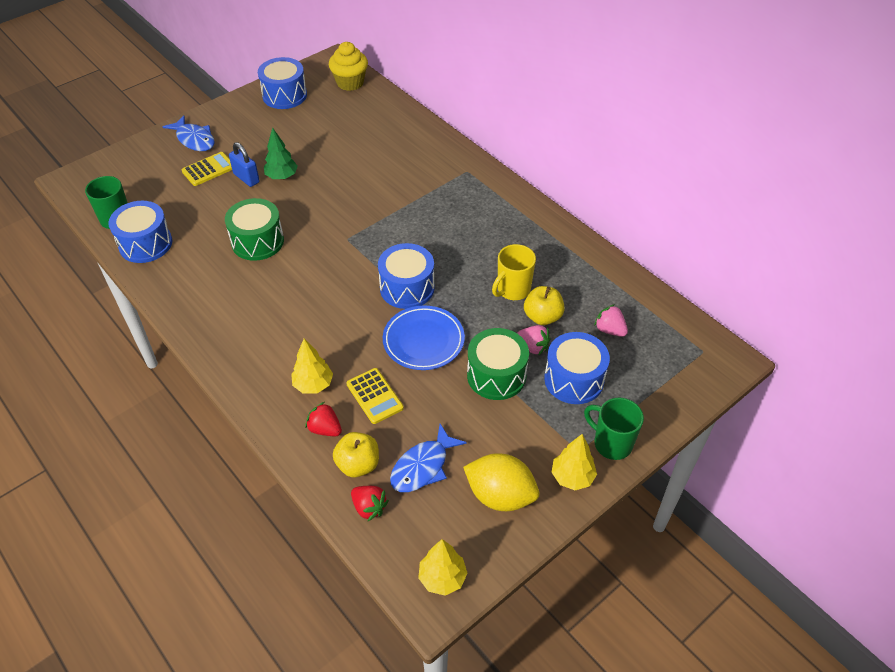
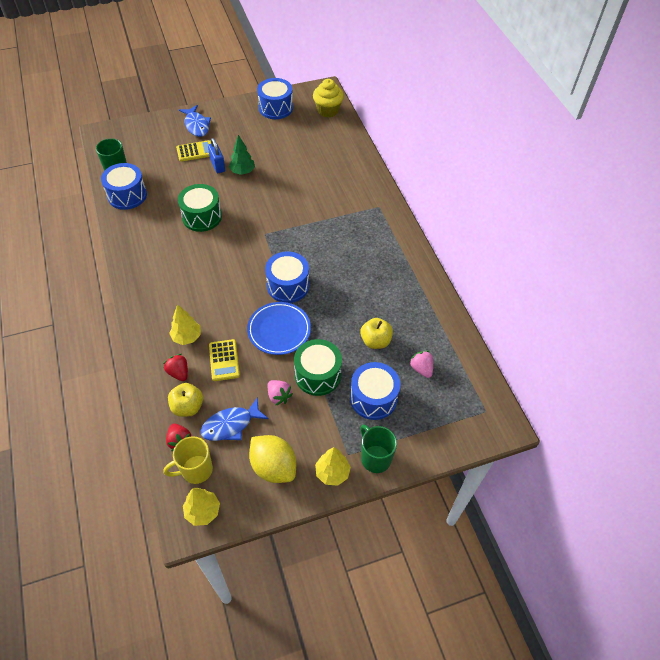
camera: 20 degrees right, 5 degrees up
(512, 290) = (364, 312): yellow mug -> yellow mug (196, 470)
(533, 347) = (356, 362): pink strawberry -> pink strawberry (279, 396)

